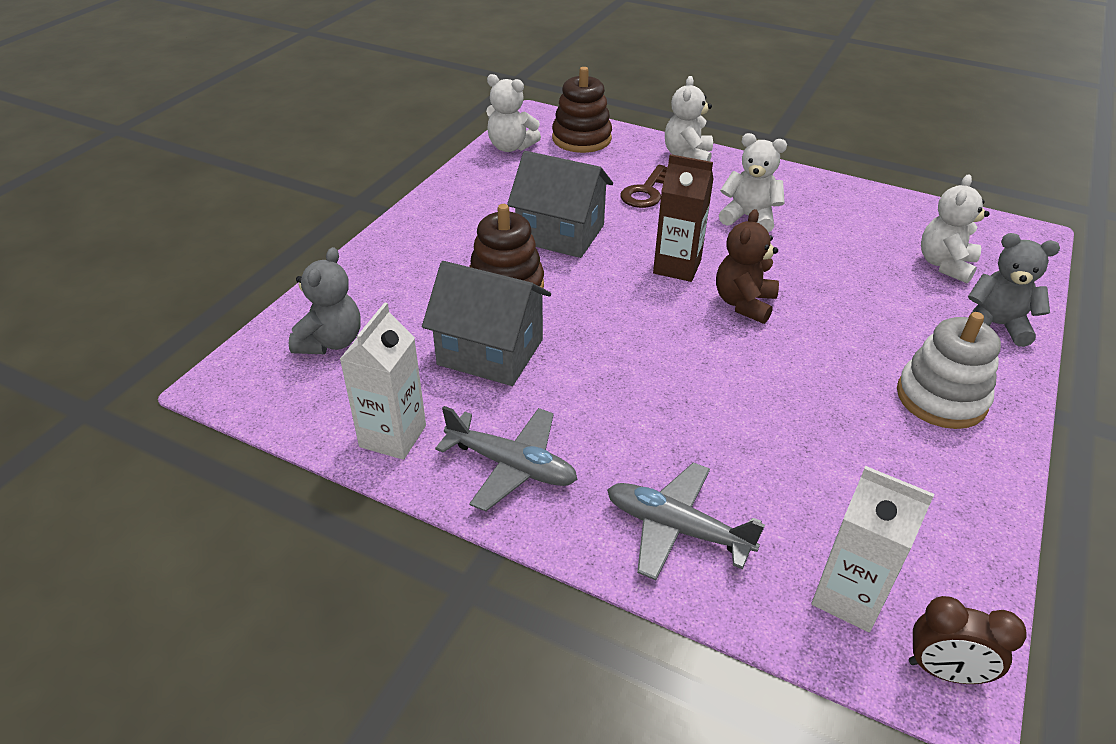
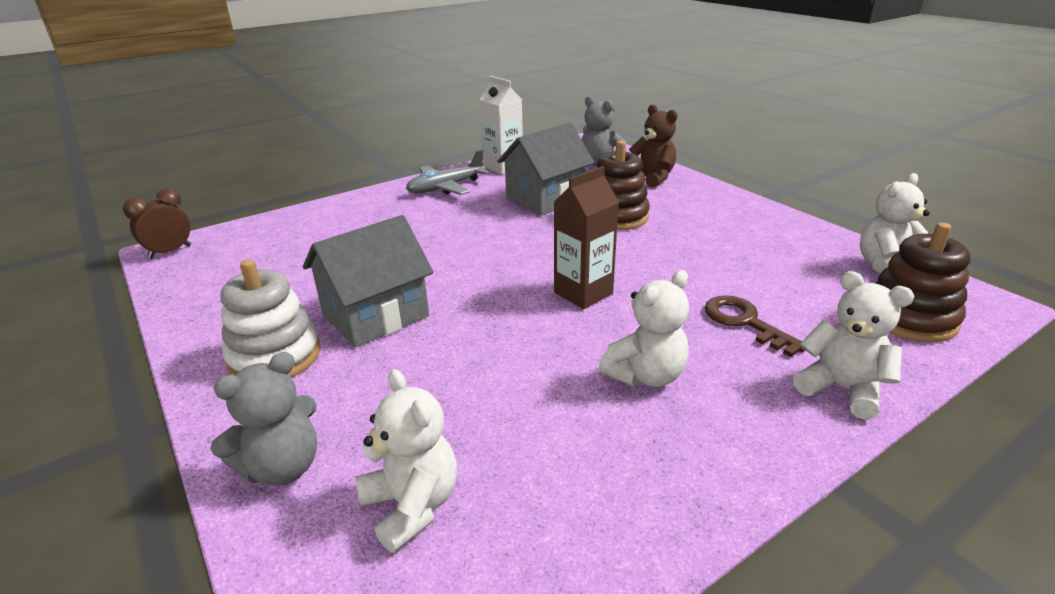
camera: 120 degrees right, 10 degrees down
(560, 233) = (681, 253): grey house -> grey house (375, 315)
(676, 528) = (347, 215): grey plane -> none
(744, 303) = (498, 308): brown teddy bear -> brown teddy bear (652, 178)
(849, 597) = (239, 244): white carton -> none

